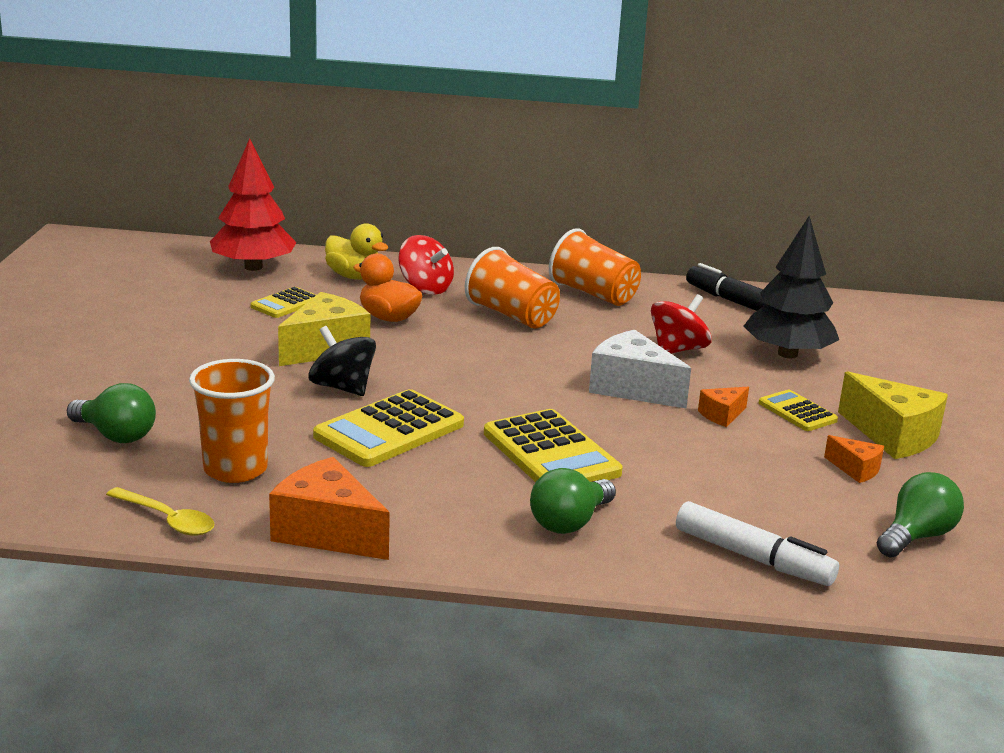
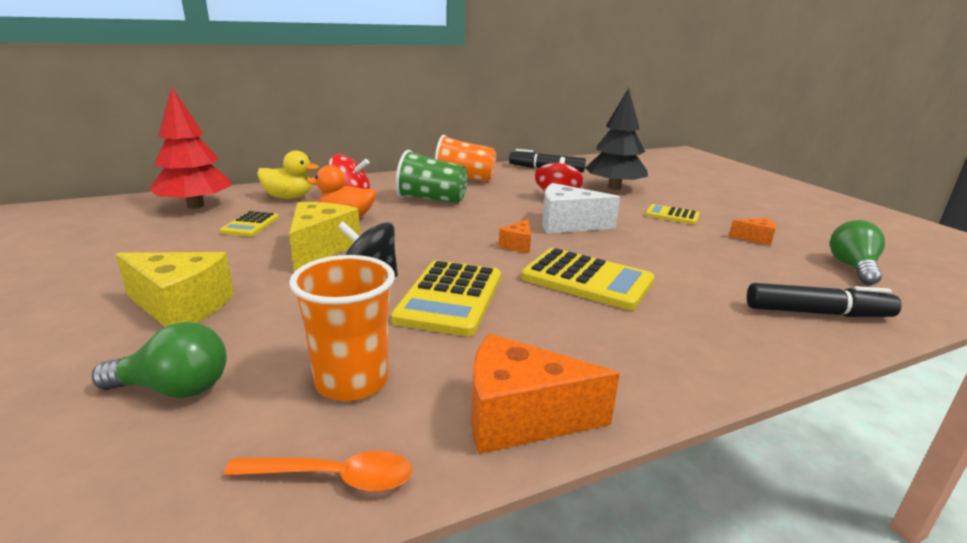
camera: 30 degrees left, 0 degrees up
(167, 520) = (333, 477): yellow spoon -> orange spoon
(512, 316) = (431, 199): orange cup -> green cup
(569, 522) = (680, 329): green light bulb -> none
(722, 415) = (640, 227): orange cheese -> orange cheese (518, 245)
(753, 558) = (817, 313): white marker -> black marker
(893, 436) = (735, 216): yellow cheese -> yellow cheese (181, 307)

